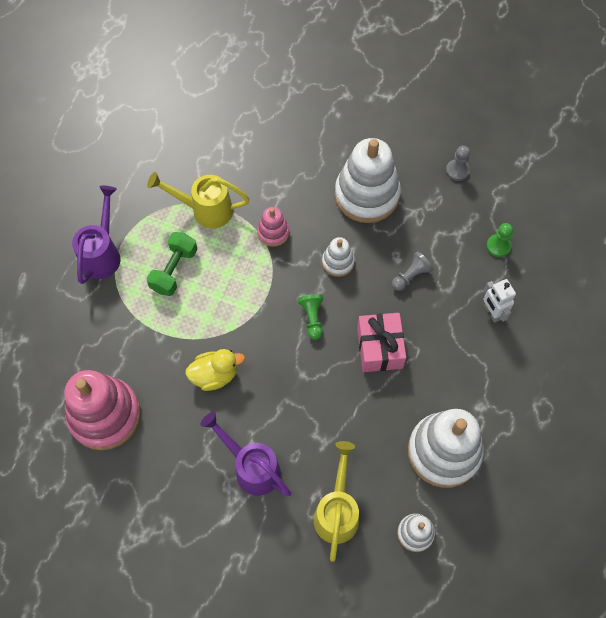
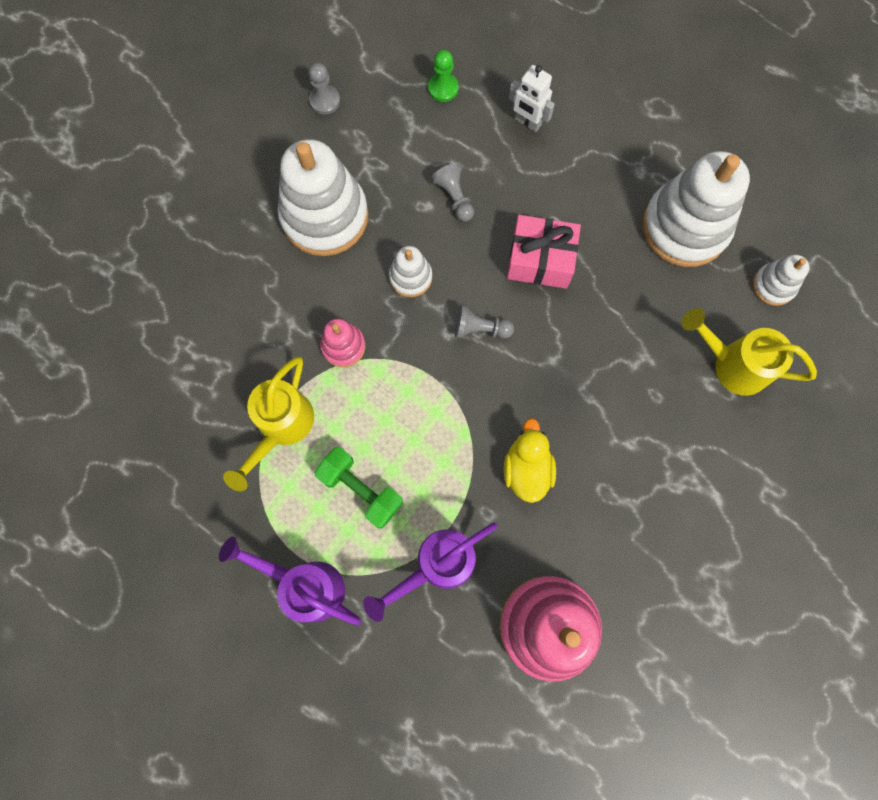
camera: 75 degrees left, 10 degrees up
(251, 467) = (658, 451): purple watering can -> purple watering can (436, 565)
(312, 318) = (480, 328): green pawn -> grey pawn
(492, 312) = (527, 122): white robot -> white robot turned 45 degrees clockwise

